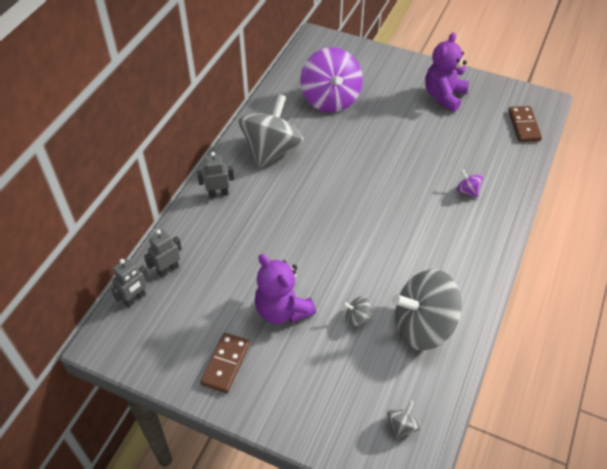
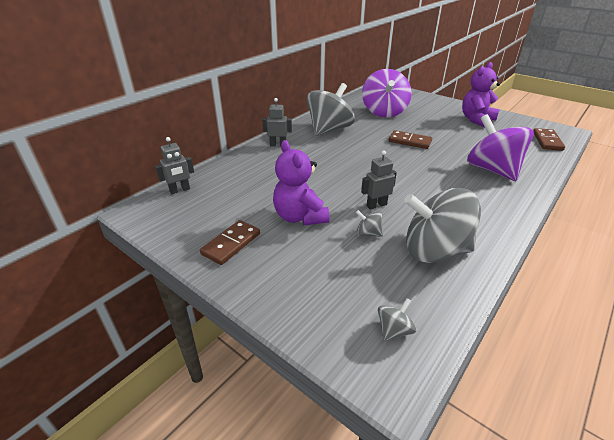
camera: 15 degrees right, 15 degrees down
(168, 269) = (216, 178): grey robot -> grey robot (376, 205)
(372, 156) = (409, 141): none -> brown domino
(467, 191) = (492, 170): purple spinning top -> purple spinning top, size x2.42

